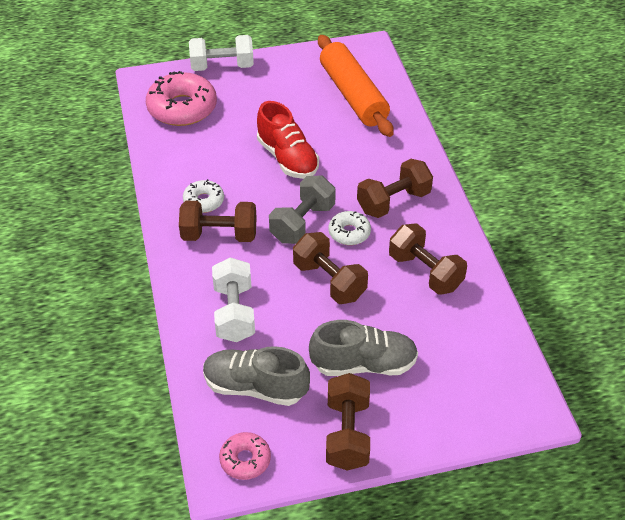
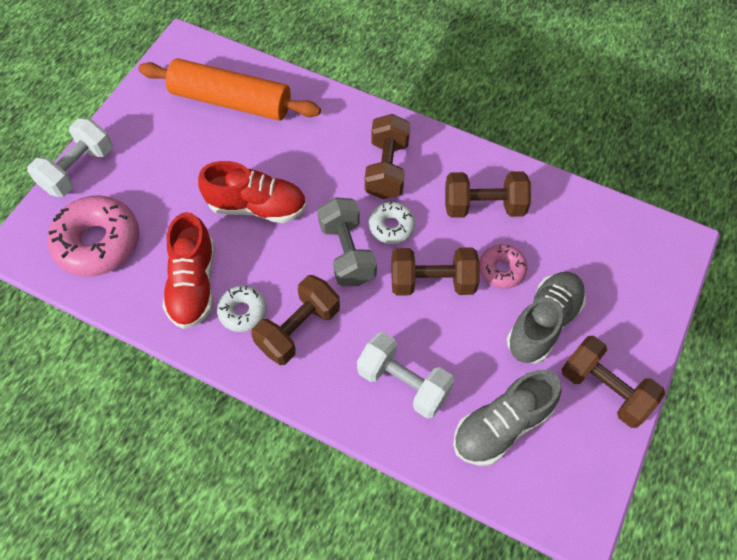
camera: 50 degrees left, 15 degrees up
(199, 166) = (193, 284): none -> red shoe
(245, 460) = (573, 489): pink donut -> pink donut (501, 269)

